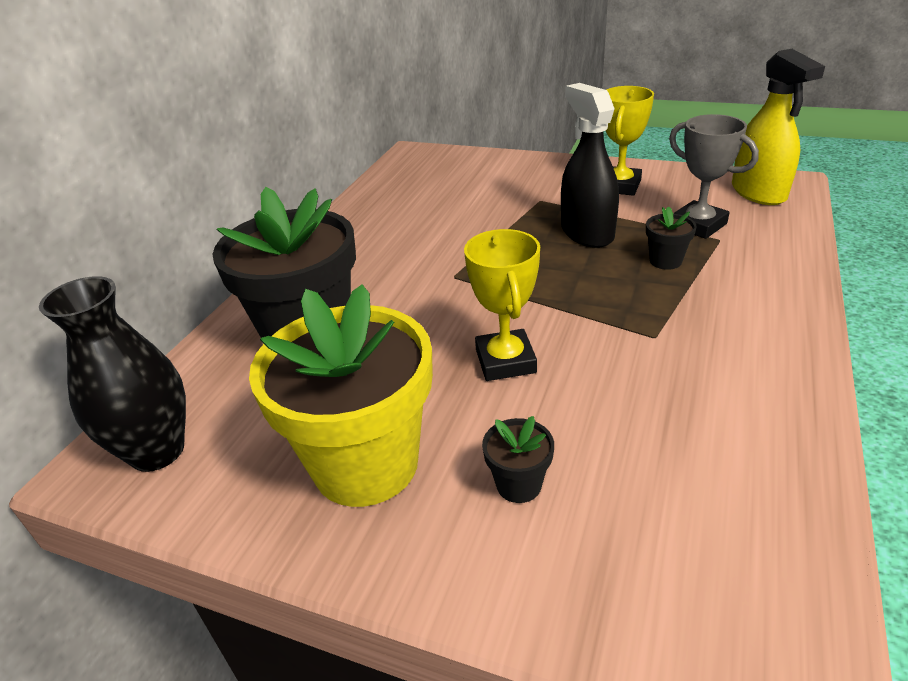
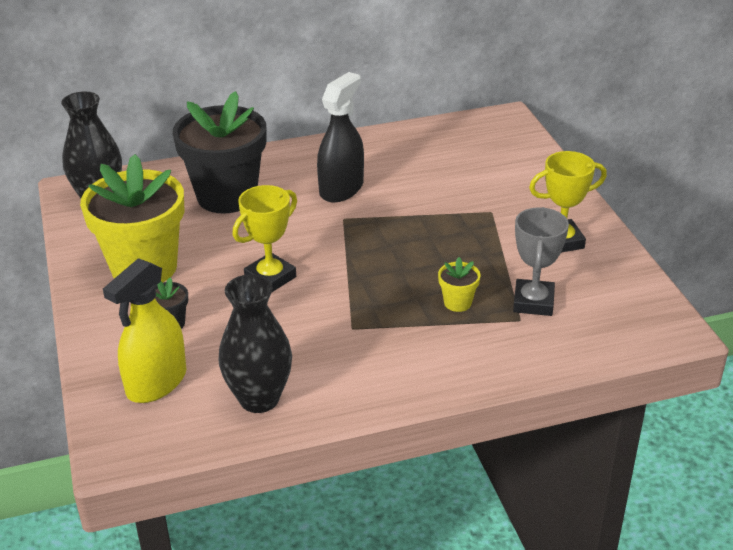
camera: 50 degrees right, 0 degrees up
(586, 233) = (462, 252): black spray bottle -> black spray bottle (341, 189)
(665, 261) = (457, 303): black flower pot -> yellow flower pot
(748, 459) = (259, 399): none -> black vase
(758, 192) = (632, 318): yellow spray bottle -> yellow spray bottle (156, 383)

